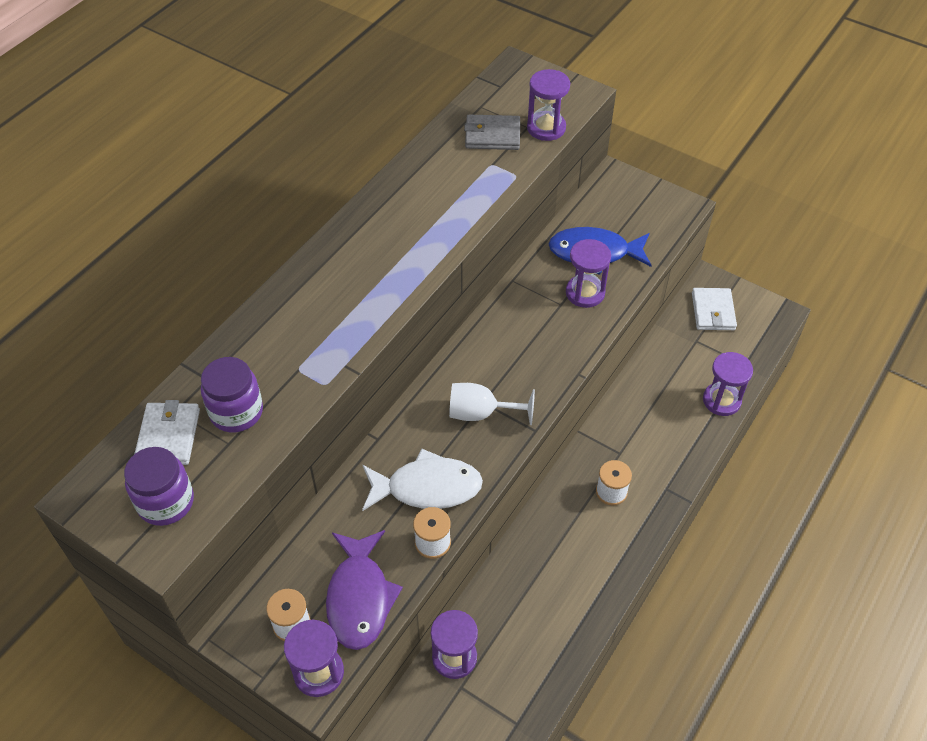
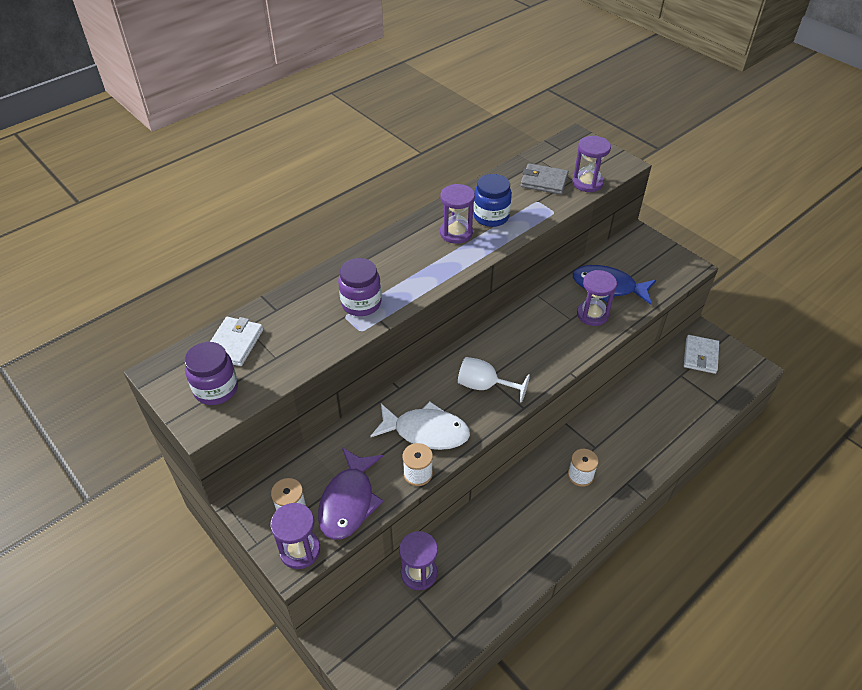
camera: 15 degrees right, 5 degrees down
(236, 412) = (289, 337): purple jar -> purple jar (361, 303)
(441, 196) = (491, 216): none -> blue jar
(721, 400) = (691, 425): purple hourglass -> purple hourglass (456, 233)

